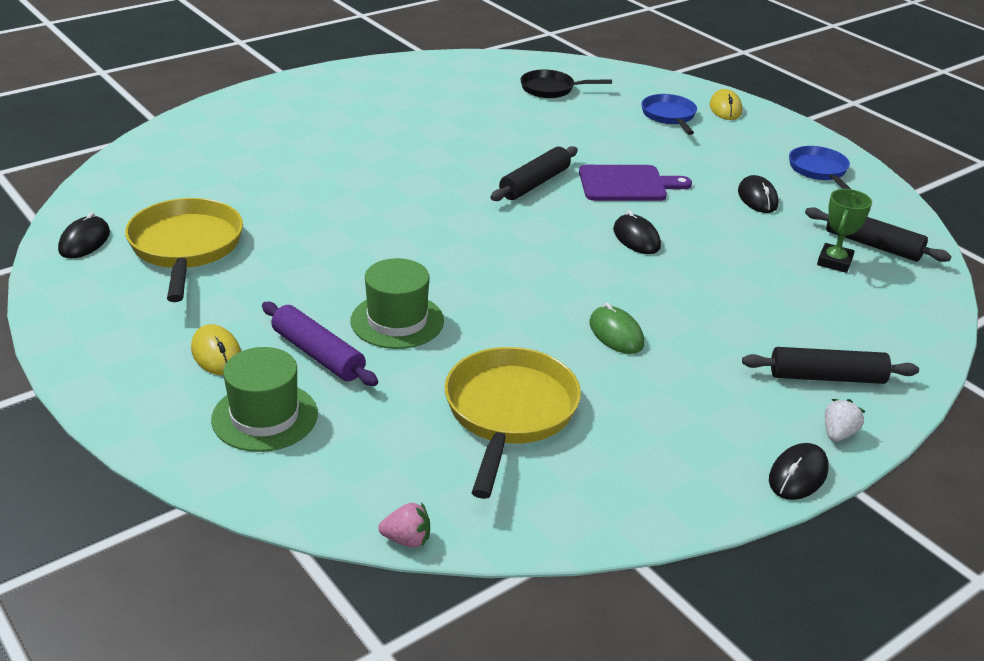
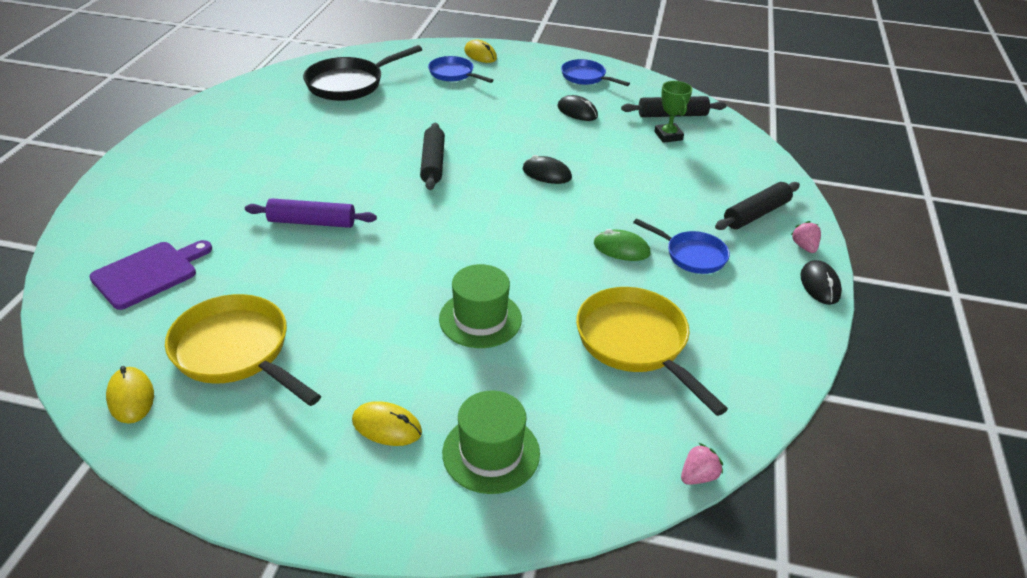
camera: 40 degrees left, 5 degrees up
(84, 241) = (131, 397): black mouse -> yellow mouse
(318, 354) = (461, 379): purple rolling pin -> purple rolling pin (312, 222)
(551, 89) = (349, 84): black pan -> black pan, size x1.64
(627, 184) = (491, 136): purple cutting board -> purple cutting board (149, 273)
(685, 375) = (692, 255): none -> blue pan
(838, 434) = (804, 247): white strawberry -> pink strawberry

